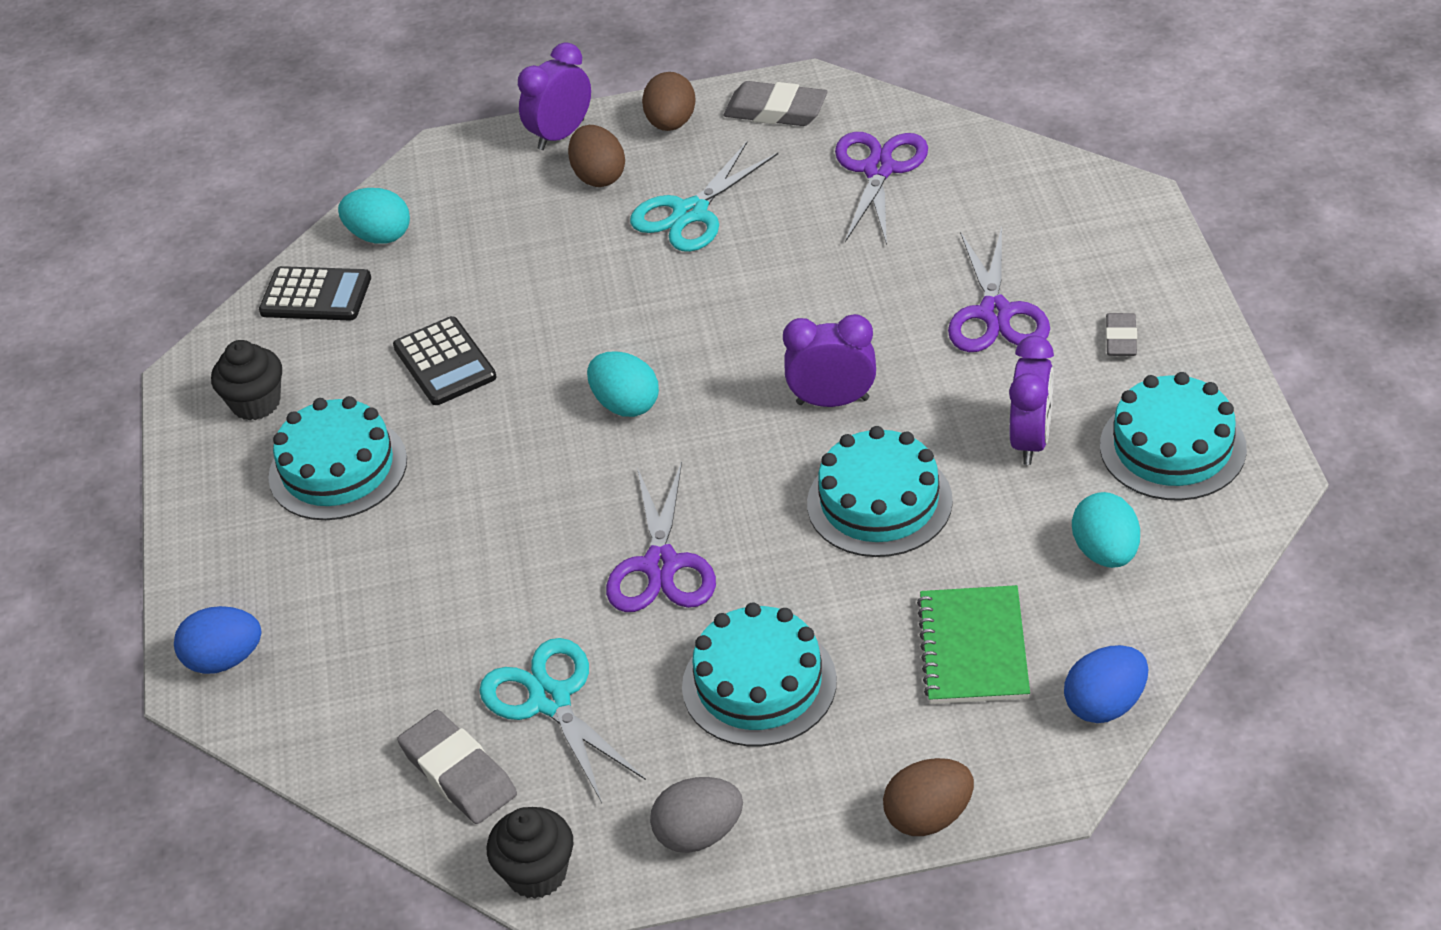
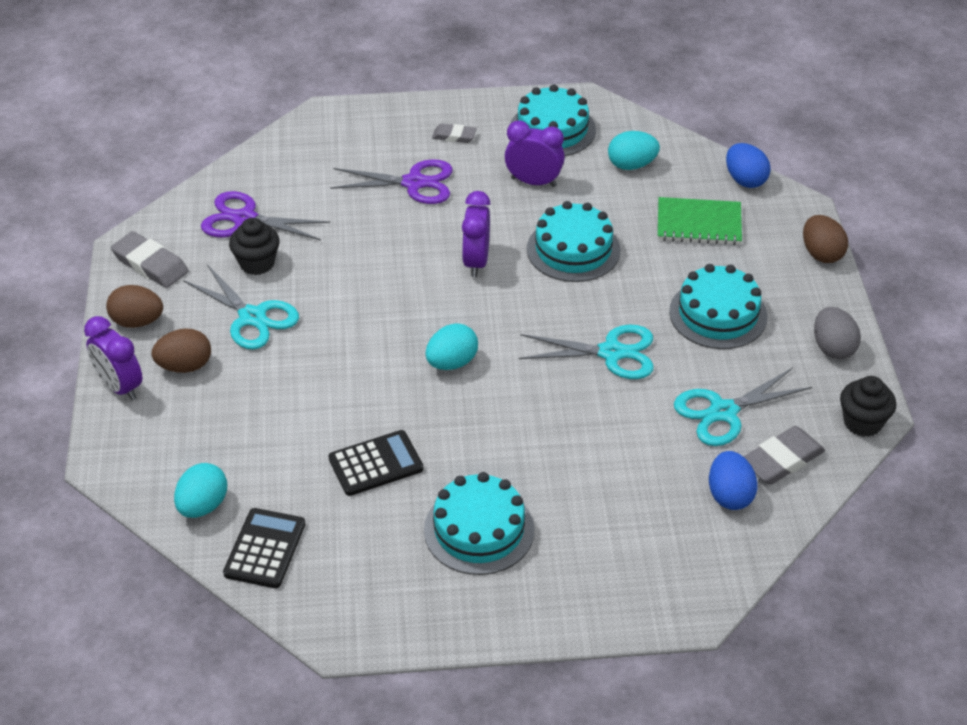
camera: 90 degrees left, 0 degrees up
(224, 660) = (669, 596): blue egg -> blue egg (729, 495)
(256, 403) = (388, 587): black cupcake -> black cupcake (257, 263)
(661, 565) = (611, 353): purple scissors -> turquoise scissors
(776, 110) = (150, 264): grey eraser -> grey eraser turned 75 degrees counterclockwise

